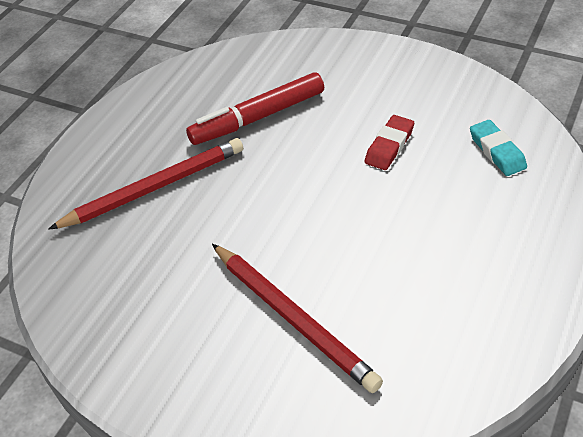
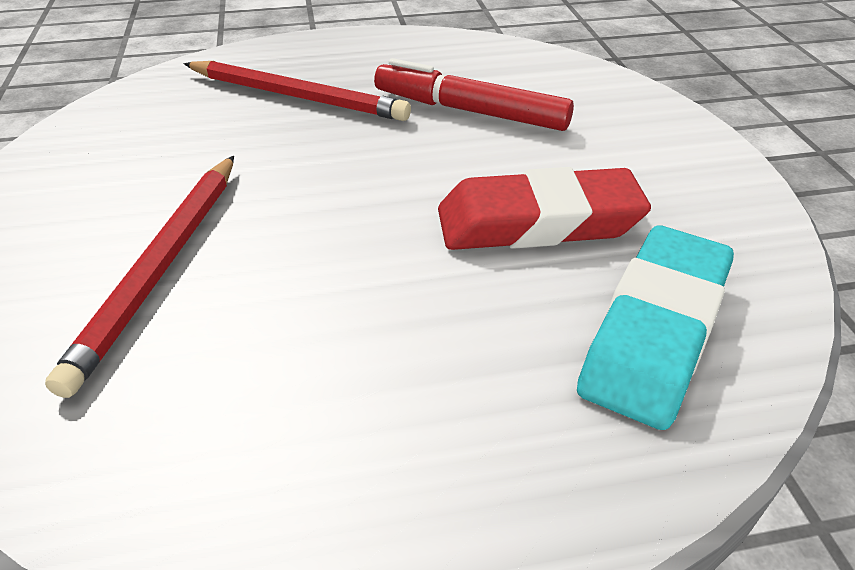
camera: 50 degrees right, 5 degrees down
(389, 146) = (538, 222): red eraser -> red eraser, size x1.82
(497, 151) = (654, 331): turquoise eraser -> turquoise eraser, size x1.82

